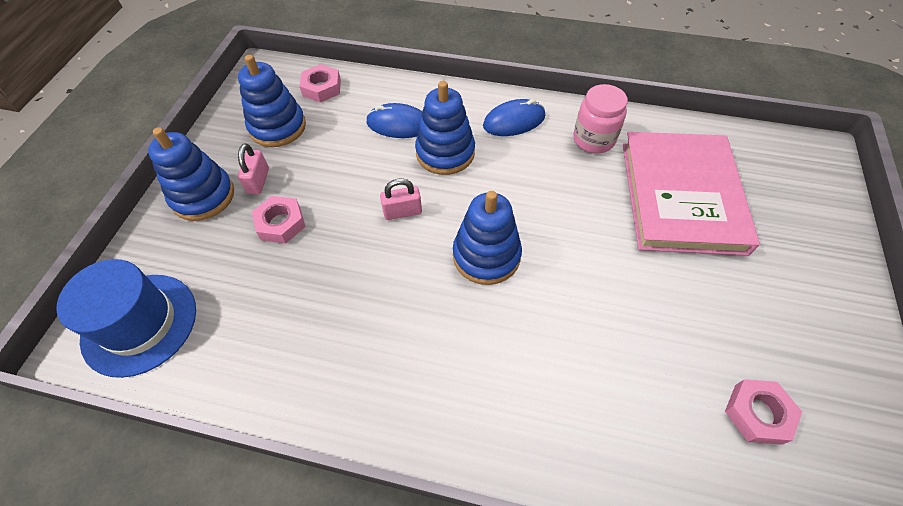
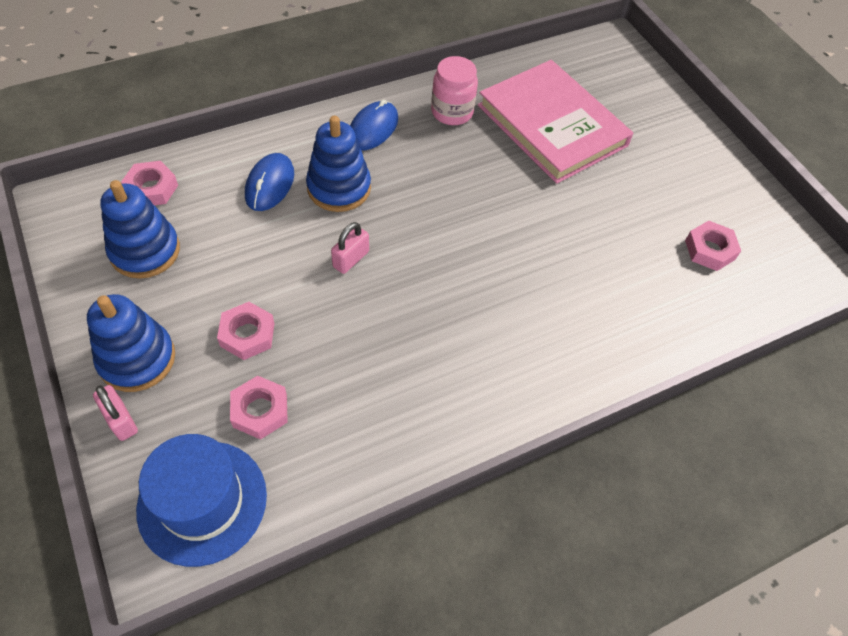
camera: 45 degrees left, 0 degrees up
(235, 284) = (260, 410): none -> pink nut
(258, 181) = (182, 311): pink padlock -> pink padlock (121, 420)
(398, 124) = (270, 184): blue mouse -> blue mouse turned 45 degrees counterclockwise
(486, 255) = (453, 253): blue stacking toy -> none

